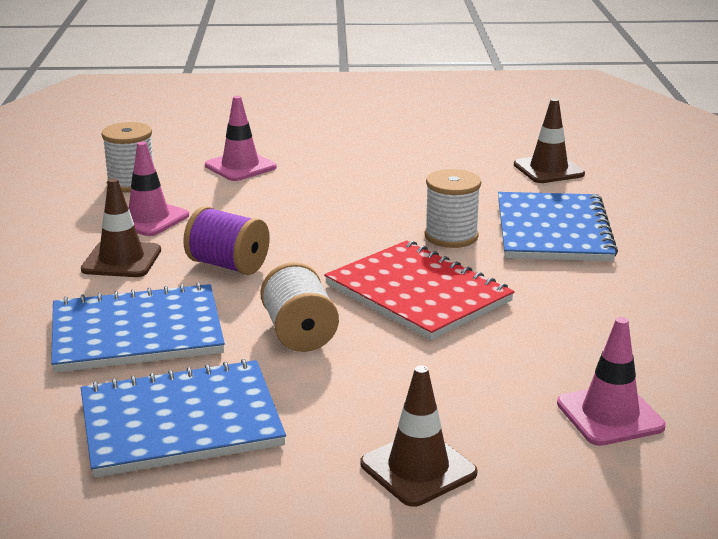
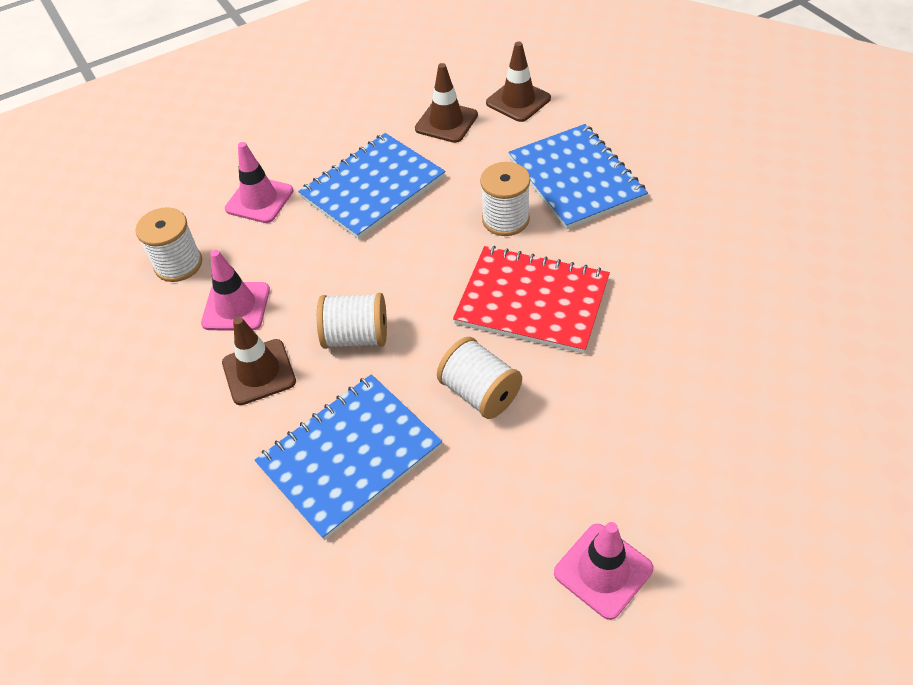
camera: 25 degrees left, 25 degrees up
(181, 422) = (472, 541): blue notebook -> blue notebook (373, 188)
(228, 265) = (356, 336): purple spool -> white spool
(418, 469) = (677, 498): brown traffic cone -> brown traffic cone (446, 122)
(610, 415) = (759, 374): pink traffic cone -> pink traffic cone (603, 570)

